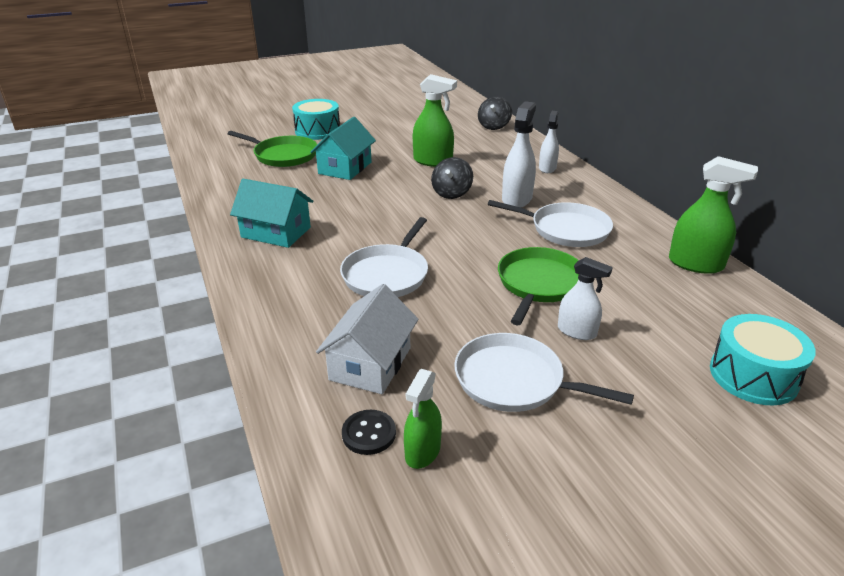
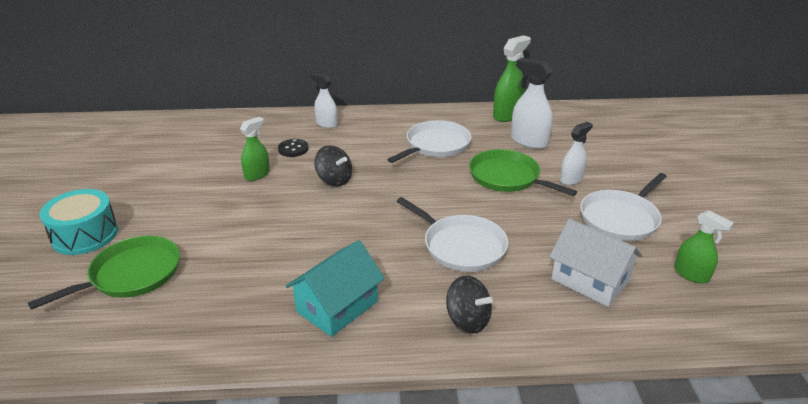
camera: 70 degrees left, 0 degrees up
(345, 168) = (218, 232): turquoise house -> none
(369, 433) = (673, 296): black button -> black button (293, 149)
(433, 161) = (257, 174): green spray bottle -> green spray bottle, size x0.65
(494, 126) = (212, 124): black spinning top -> black spinning top (468, 320)
(517, 199) = (371, 152): white spray bottle -> white spray bottle (529, 141)
(753, 375) = (627, 138): turquoise drum -> none

